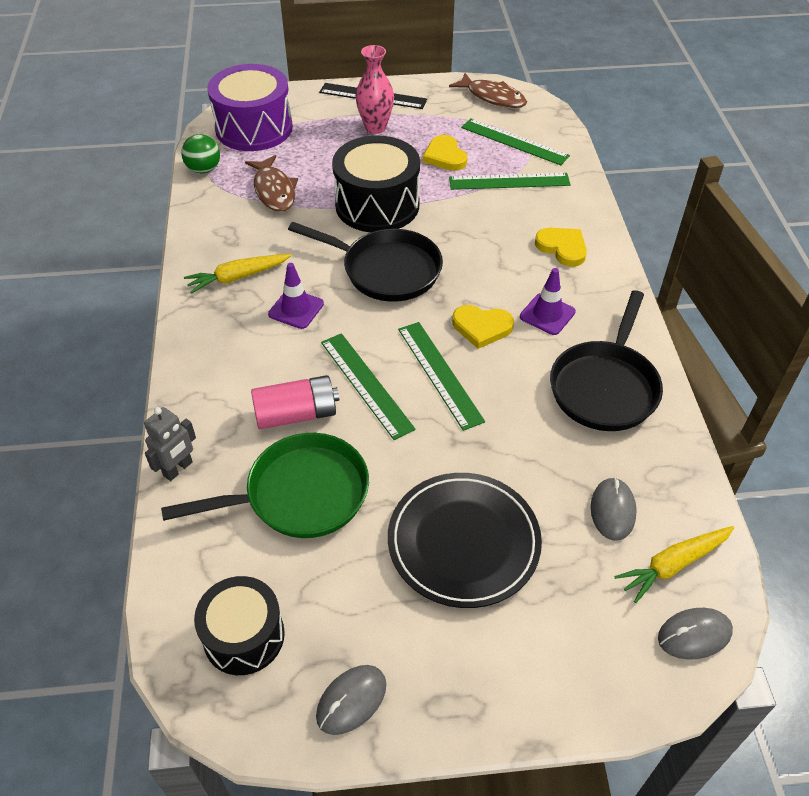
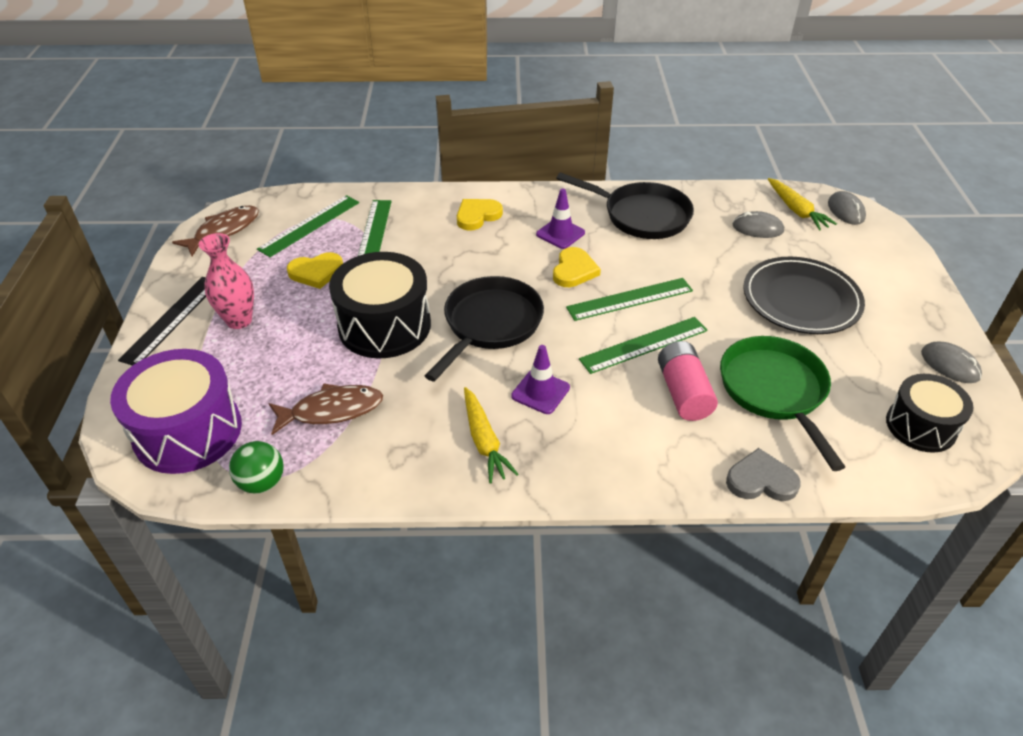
camera: 85 degrees left, 5 degrees down
(178, 469) = (761, 480): grey robot -> grey heart

